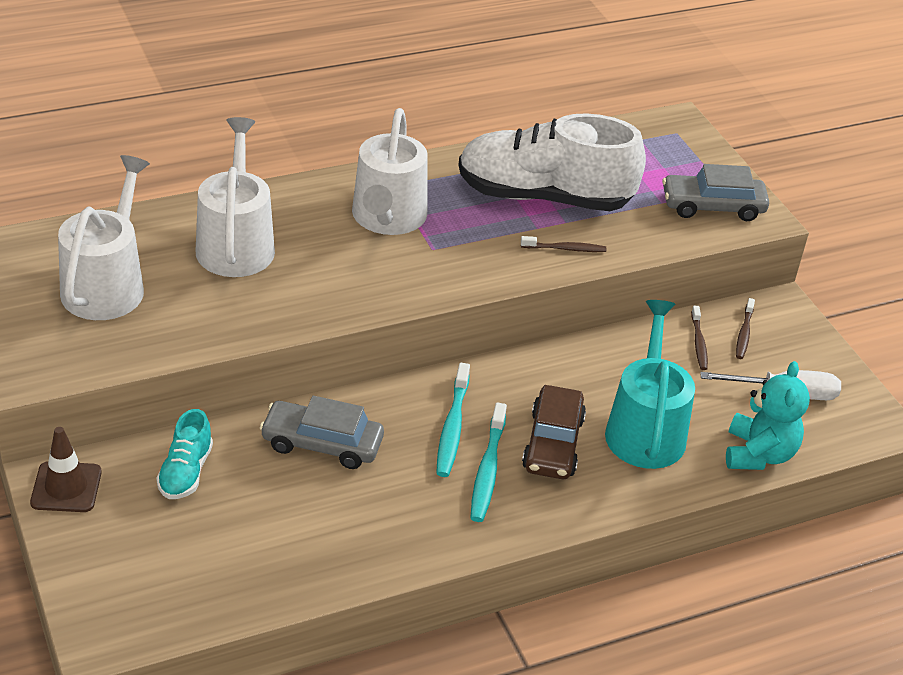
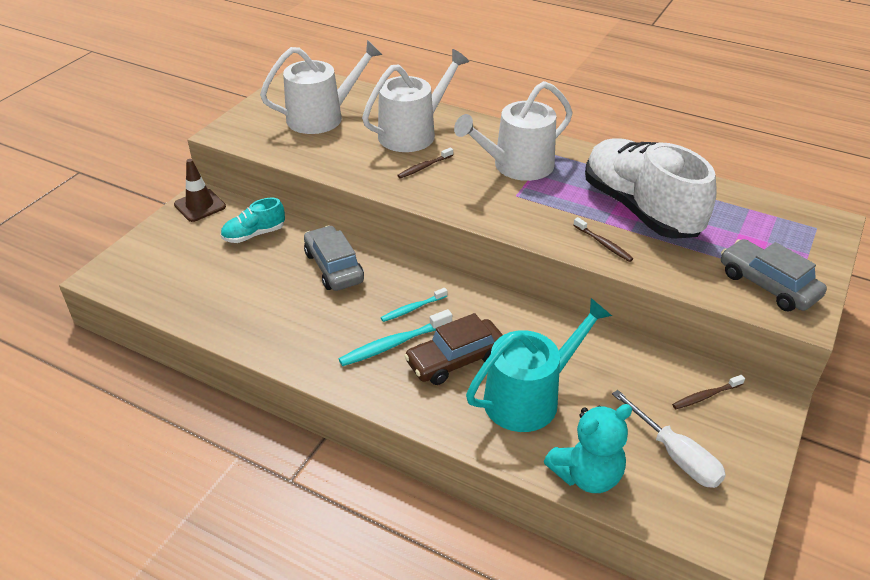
camera: 55 degrees right, 0 degrees up
(452, 428) = (412, 309): turquoise toothbrush -> turquoise toothbrush, size x0.63
(699, 343) = (658, 377): brown toothbrush -> brown toothbrush (424, 167)

